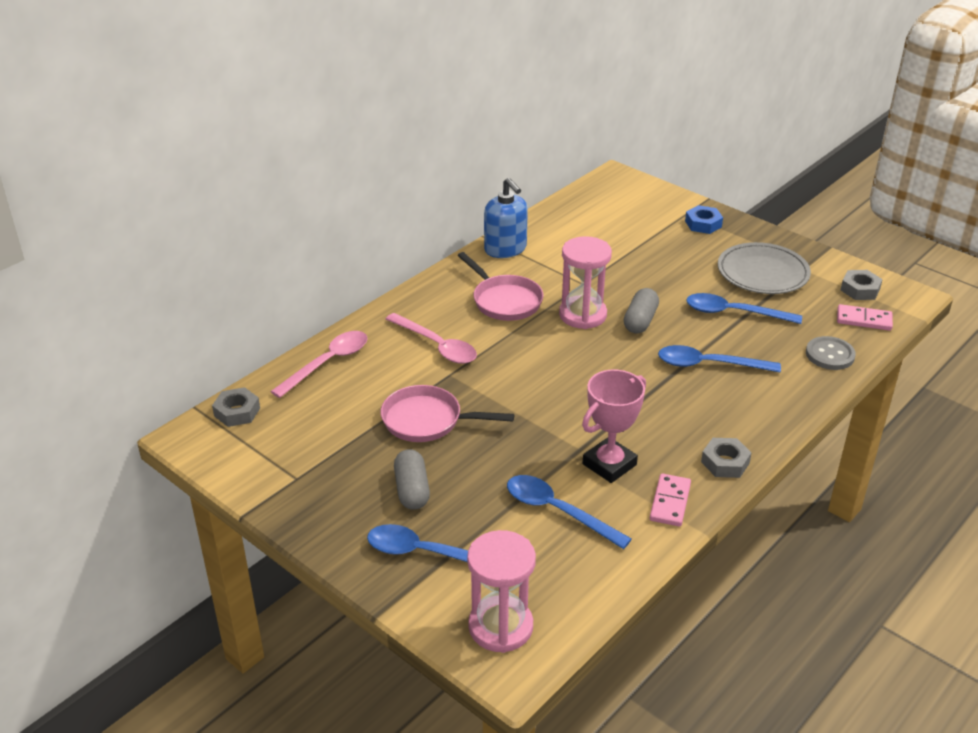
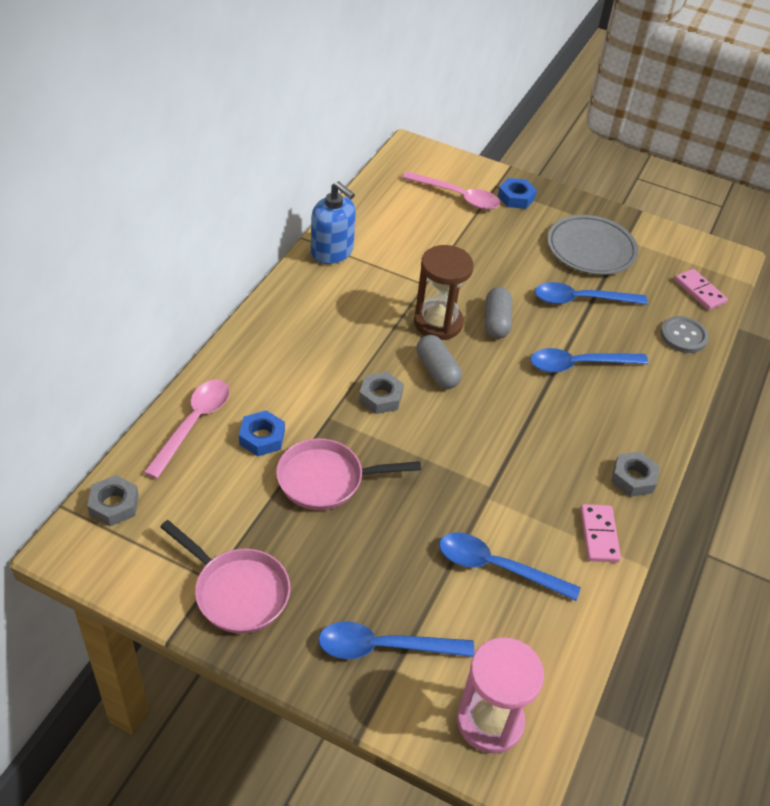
camera: 20 degrees left, 10 degrees up
(383, 381) = (262, 437): none -> blue nut
(412, 490) = (341, 570): grey capsule -> grey capsule (437, 371)
(437, 346) = (303, 383): pink spoon -> pink spoon (457, 196)
(504, 301) = (353, 316): pink pan -> pink pan (237, 591)
(582, 315) = (438, 323): pink hourglass -> brown hourglass
(609, 464) = (526, 500): pink trophy -> none
(860, 289) = (684, 257): grey nut -> grey nut (381, 397)
(864, 320) = (699, 291): pink domino -> pink domino turned 60 degrees clockwise

